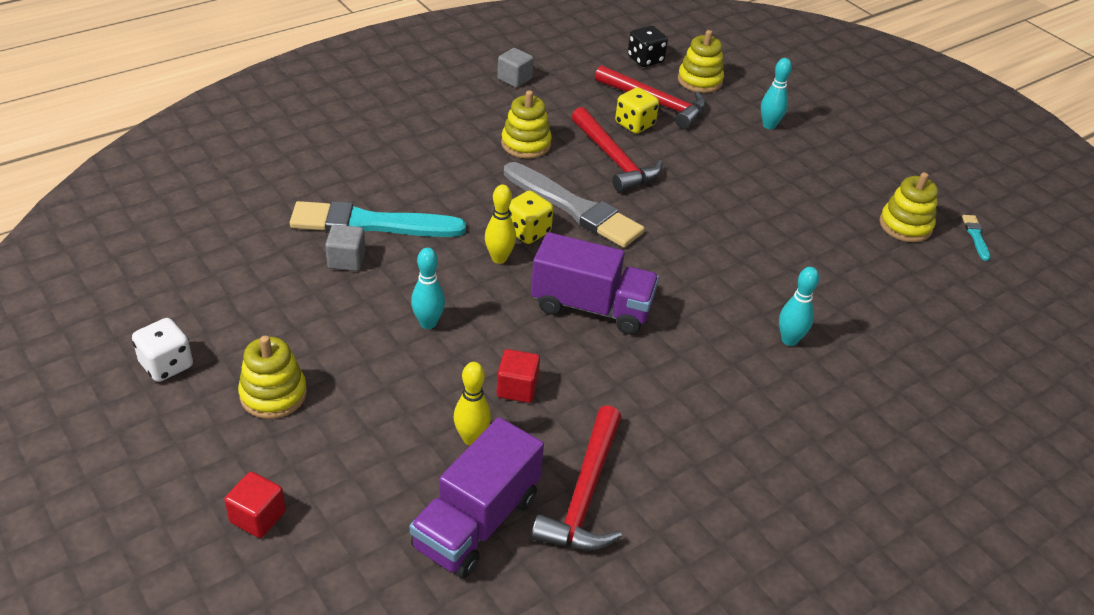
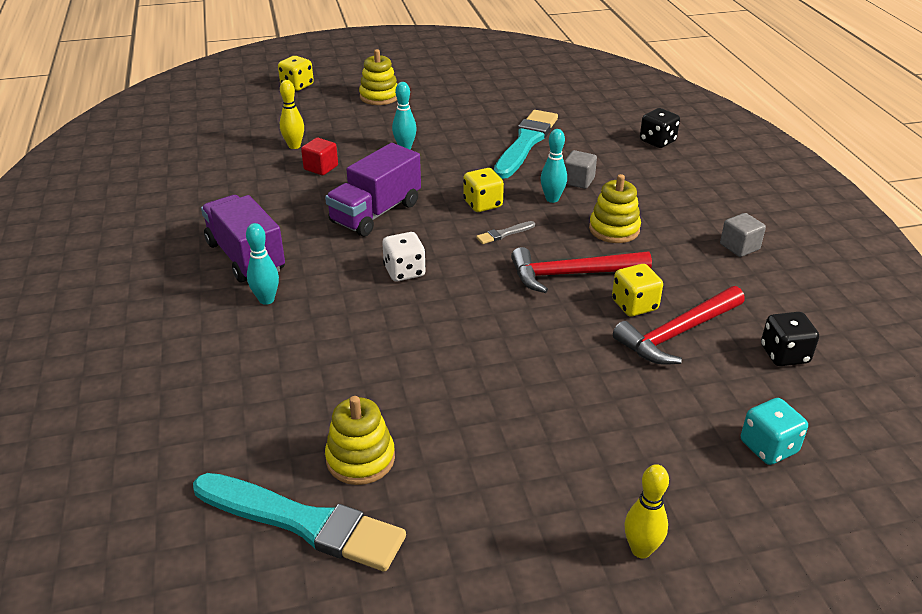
camera: 115 degrees right, 5 degrees down
(166, 365) = (425, 73): white dice -> white dice (404, 271)
(258, 517) = (297, 86): red cube -> yellow dice
(327, 131) = (657, 141): none -> black dice
(346, 260) = (488, 130): grey cube -> grey cube (578, 181)
(476, 522) = (235, 137): purple truck -> purple truck (246, 257)
(499, 258) = (457, 186): yellow bowling pin -> yellow bowling pin (641, 550)
(574, 208) = (504, 234): grey brush -> grey brush, size x0.41
(584, 494) = (218, 173): red hammer -> none
(699, 81) = (728, 388): yellow stacking toy -> none
(742, 66) = (768, 447): none -> turquoise dice
(769, 125) = (608, 417): turquoise bowling pin -> turquoise bowling pin (552, 199)
(975, 236) = (303, 522): turquoise brush -> turquoise brush, size x2.45

